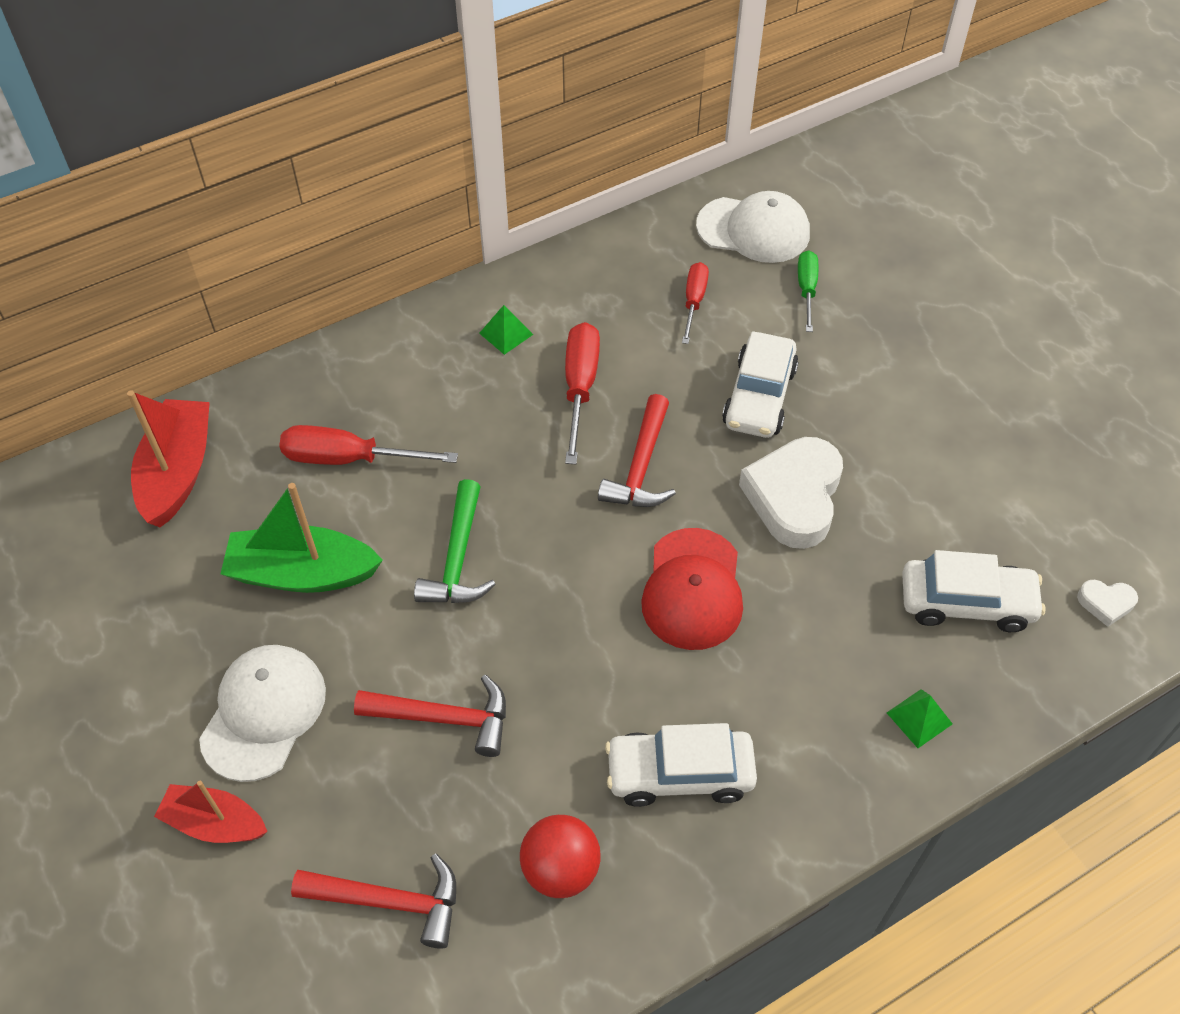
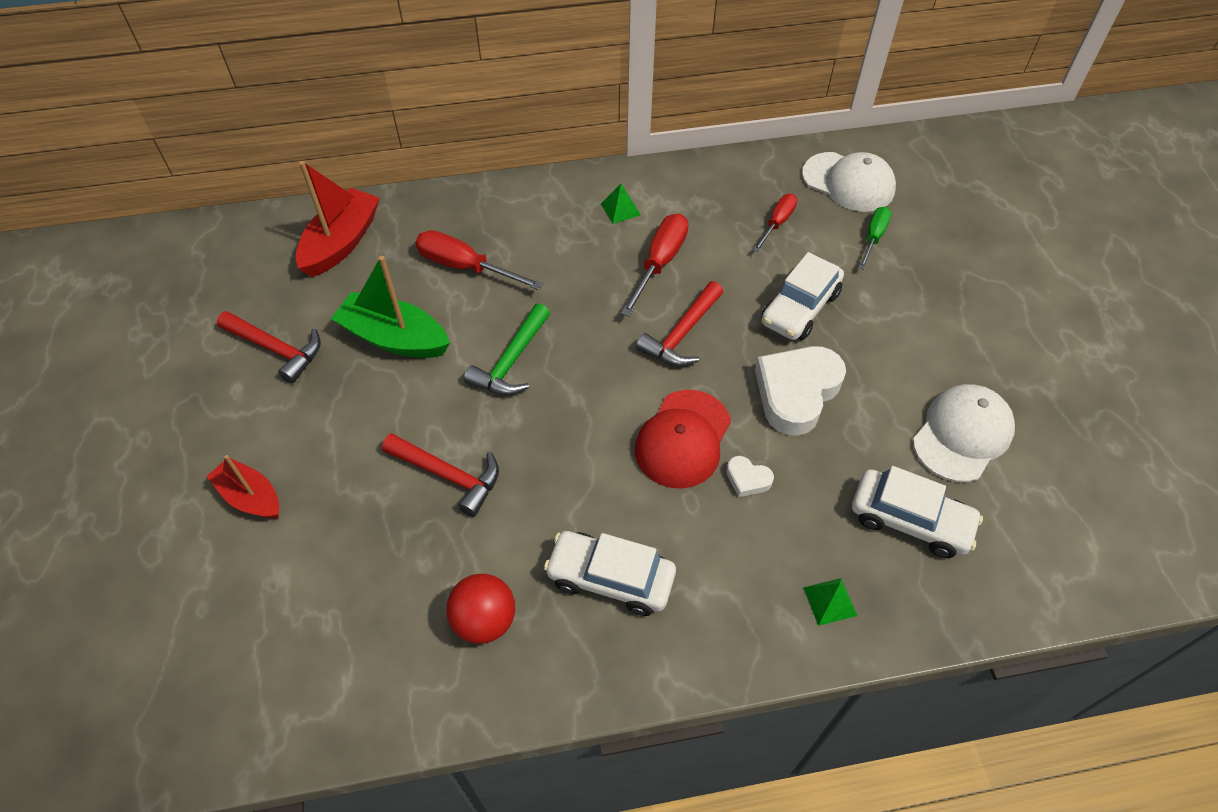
camera: 20 degrees right, 0 degrees up
(263, 713) = (321, 429): white cap -> white cap (962, 435)
(390, 901) = (346, 599): red hammer -> red hammer (276, 349)
(1105, 603) = (1037, 560): white heart -> white heart (747, 479)

